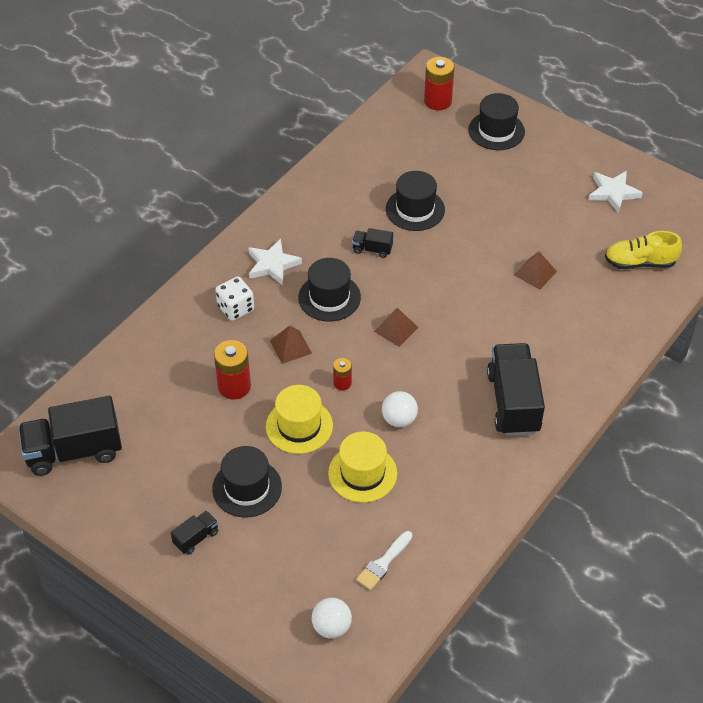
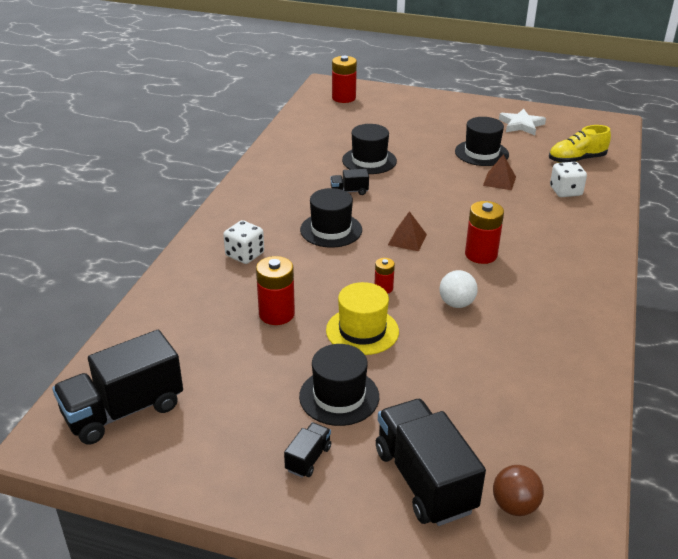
camera: 20 degrees left, 15 degrees down
(272, 264) = (263, 218): white star -> none
(290, 347) = (315, 272): brown pyramid -> none
(331, 627) = (514, 506): white ball -> brown ball
(362, 473) = (451, 354): yellow hat -> none
(383, 563) = (526, 427): white brush -> none
(456, 367) = (481, 254): none -> red battery
(496, 131) = (403, 106): black hat -> black hat (481, 153)
(513, 402) = (550, 268): black truck -> black truck (424, 480)
(596, 306) = (565, 191): none -> white dice

